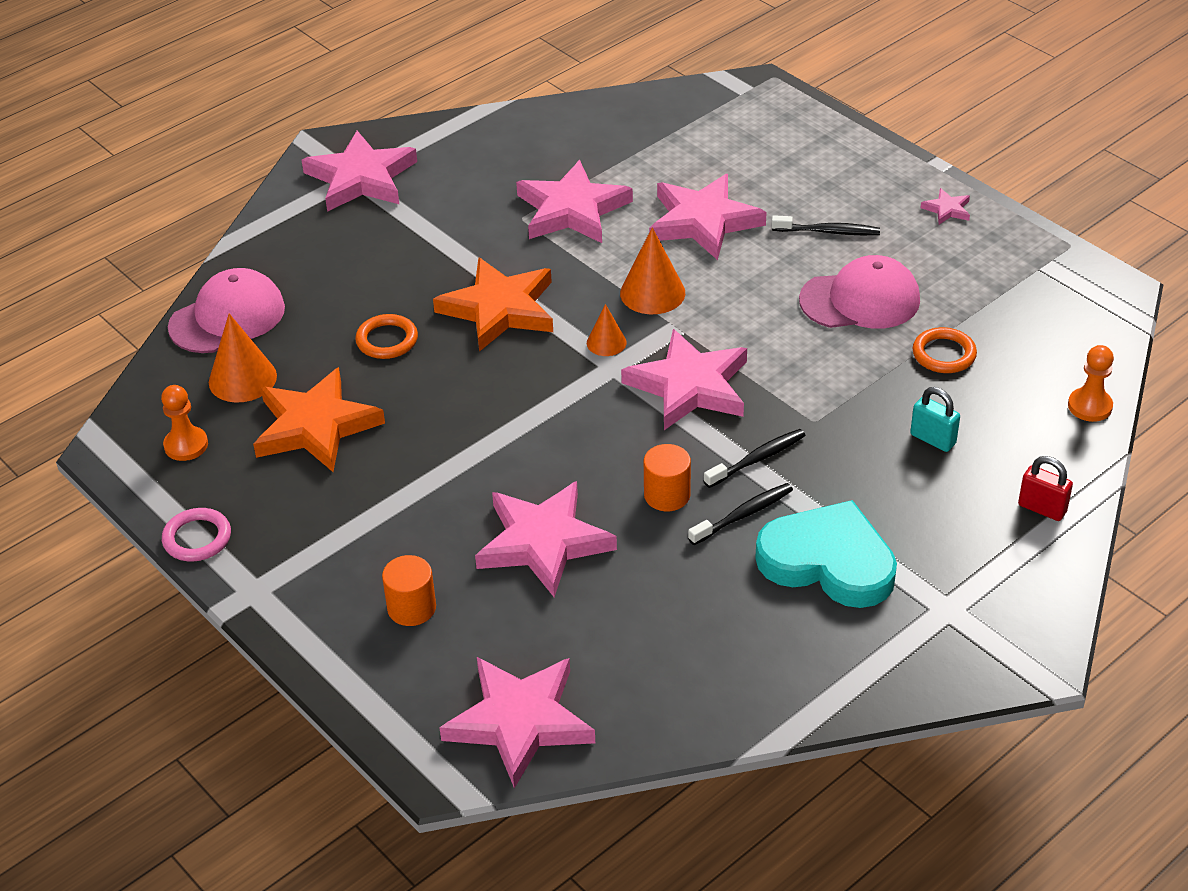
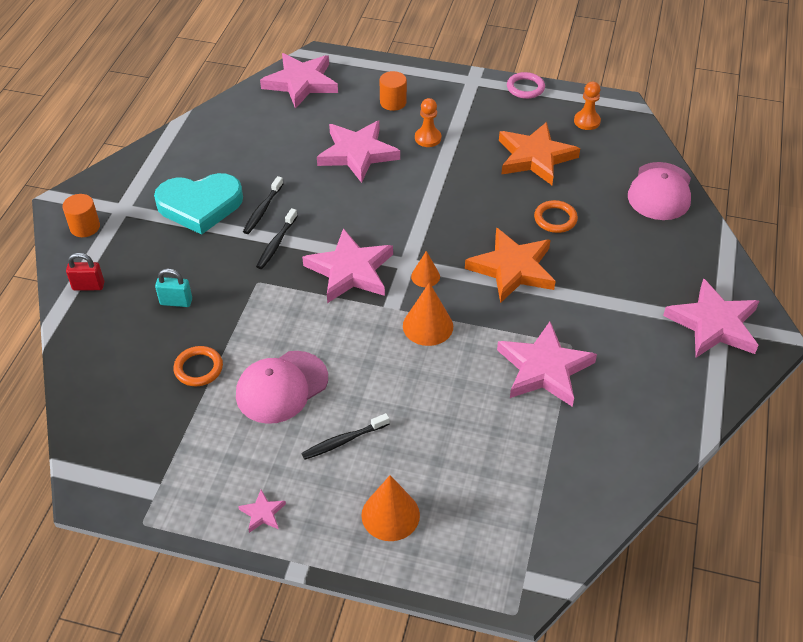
camera: 145 degrees right, 5 degrees up
(242, 379) = (604, 163): orange cone -> orange cone (390, 515)
(667, 495) = (312, 202): orange cylinder -> orange cylinder (85, 227)
(703, 221) = (443, 405): pink star -> none
(1089, 406) = (80, 372): orange pawn -> orange pawn (428, 138)

